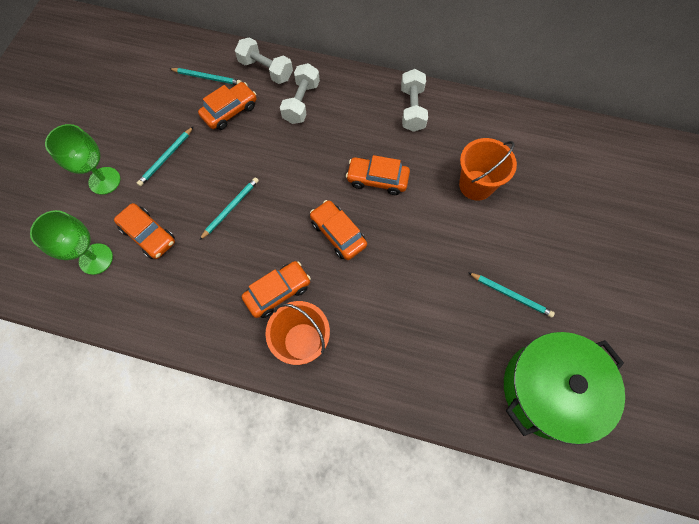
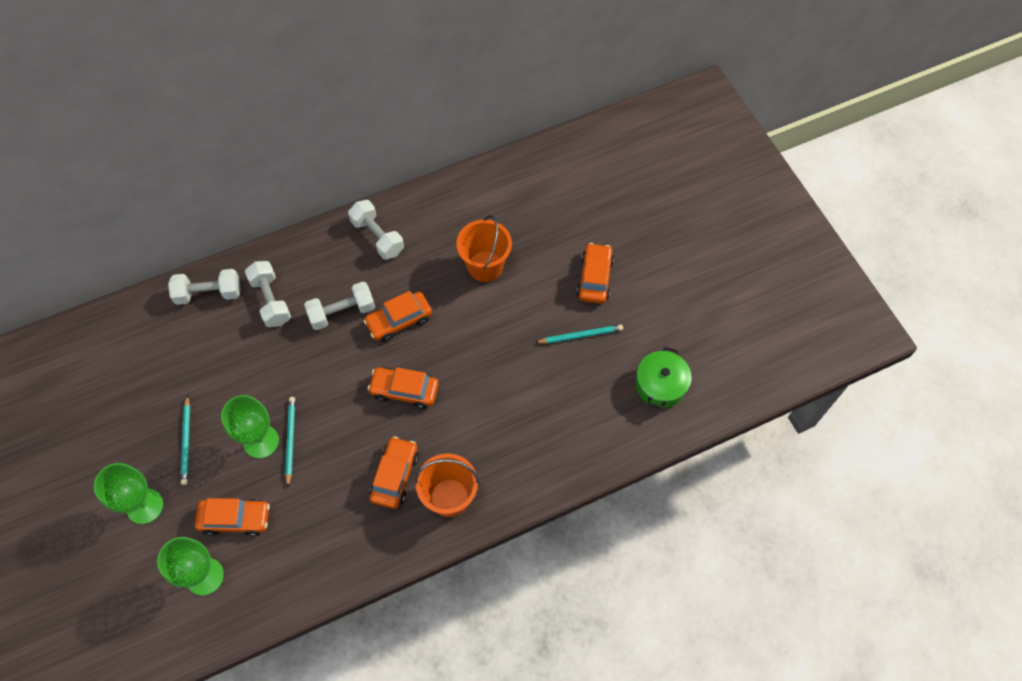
camera: 40 degrees left, 5 degrees down
(207, 78) = (156, 341): turquoise pencil -> none
(211, 194) = (261, 441): none -> green goblet
(230, 111) = (209, 356): orange car -> orange car (594, 278)
(342, 144) = (342, 312): none -> white dumbbell
(549, 389) = (660, 385): green pot -> green pot, size x0.57

